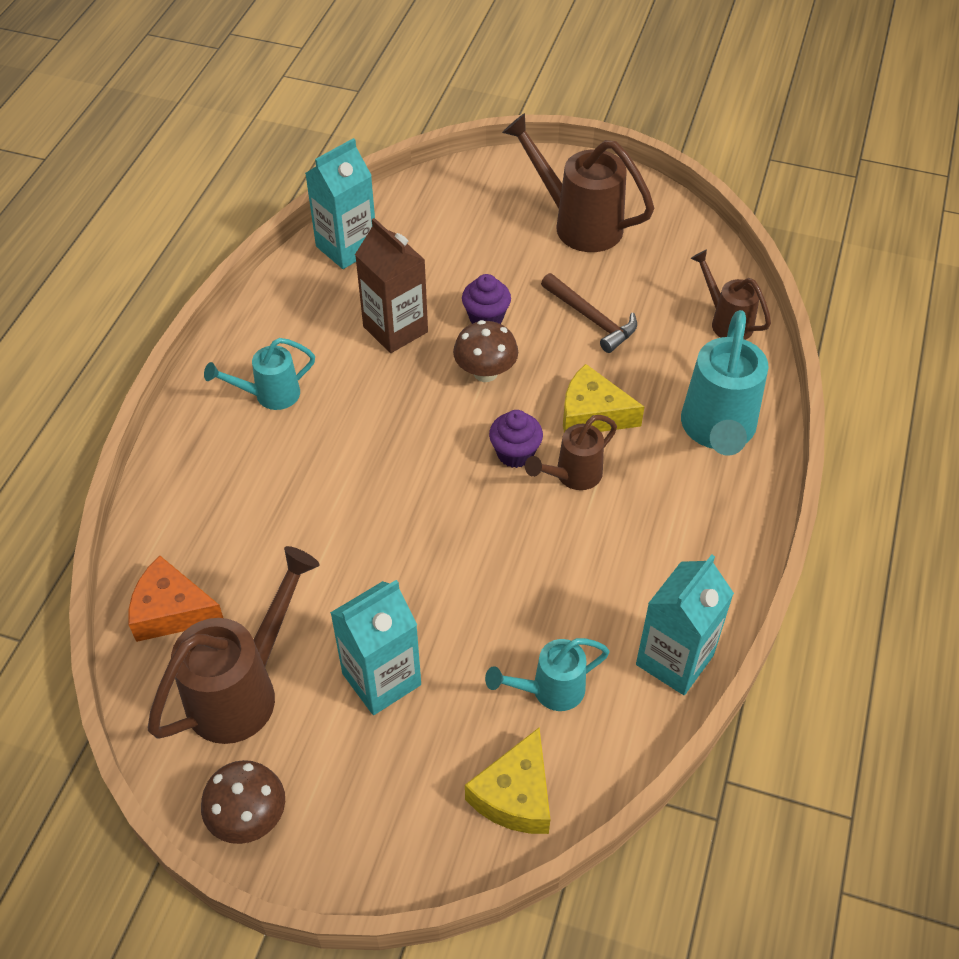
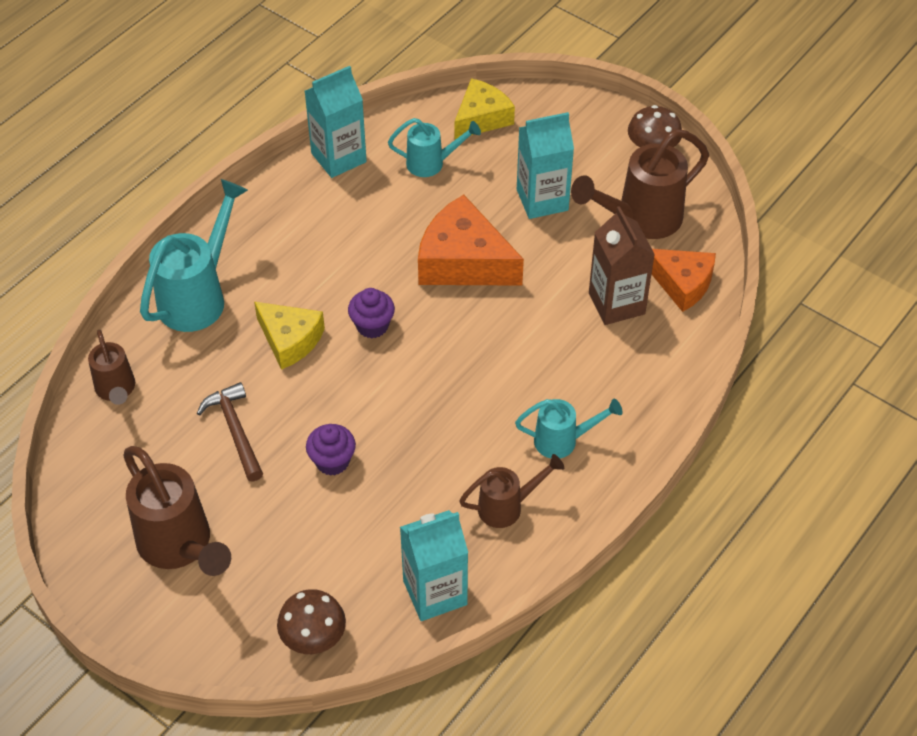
camera: 160 degrees left, 0 degrees up
(395, 329) = (423, 475): brown carton -> brown carton (616, 303)
(448, 560) = (463, 261): none -> orange cheese
(485, 372) = (360, 405): brown mushroom -> brown mushroom (313, 638)
(572, 476) = (336, 295): brown watering can -> brown watering can (507, 507)

